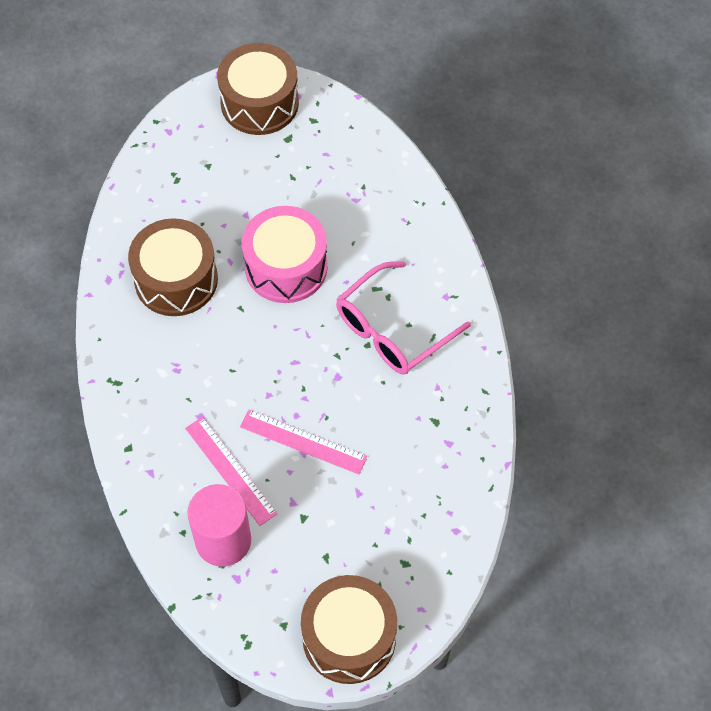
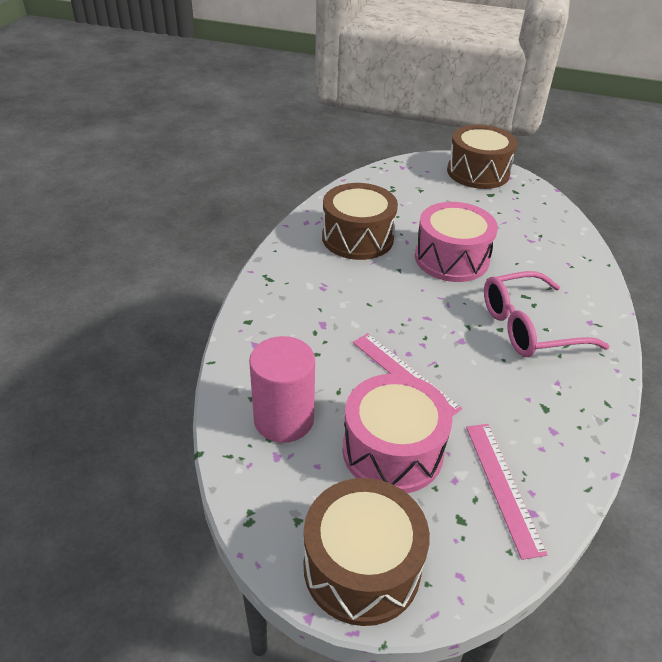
camera: 25 degrees right, 20 degrees down
(231, 470) = (325, 369): pink ruler -> pink ruler (503, 486)
(327, 527) = (392, 450): none -> pink drum

